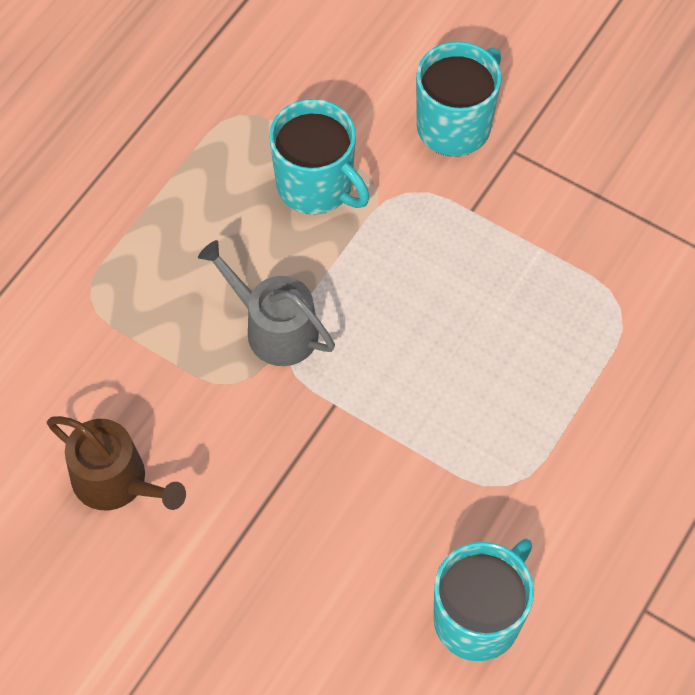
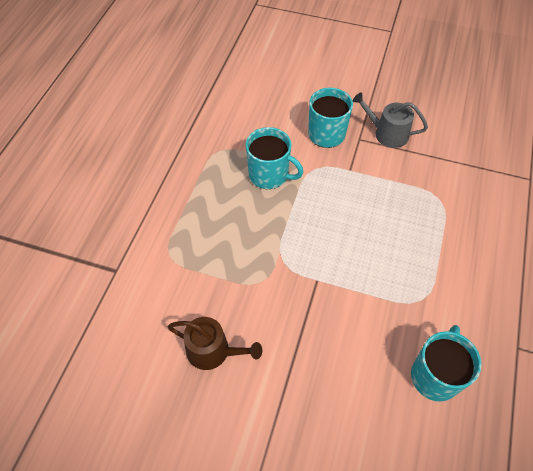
camera: 15 degrees left, 5 degrees down
(274, 328) = (272, 249): grey watering can -> grey watering can (387, 133)

